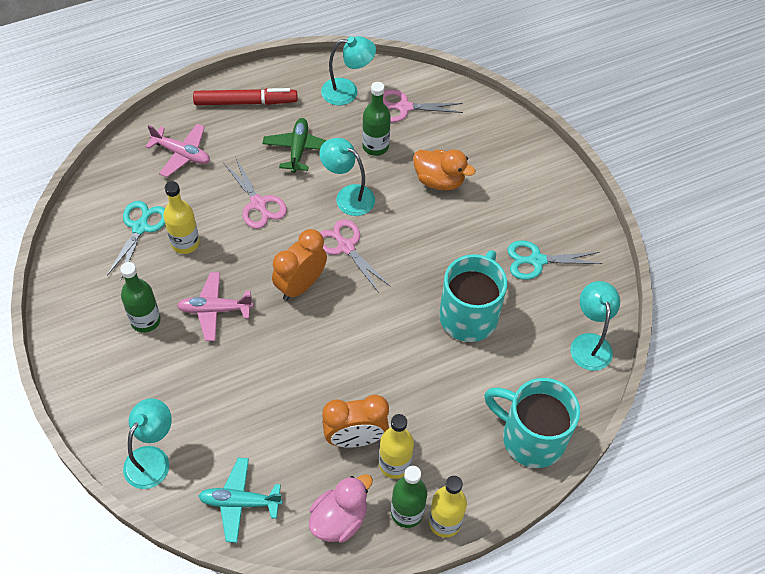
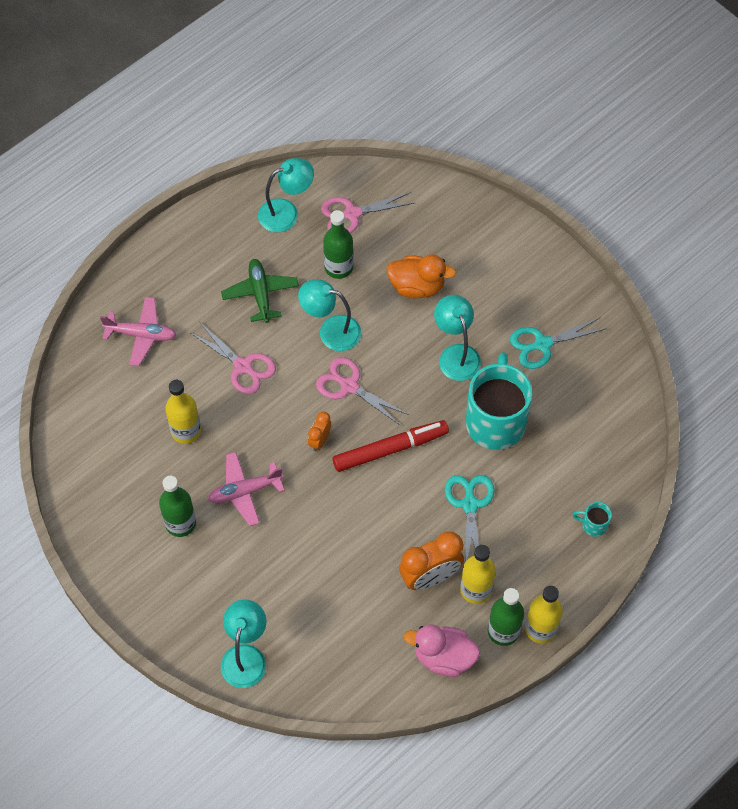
camera: 15 degrees left, 5 degrees up
(140, 227) = (133, 428): turquoise scissors -> turquoise scissors (470, 505)
(240, 502) = (345, 670): turquoise plane -> none
(245, 102) = (184, 256): red marker -> red marker (390, 449)
(301, 285) = (320, 440): orange clock -> orange clock, size x0.53
(339, 519) = (443, 657): pink duck -> pink duck turned 105 degrees counterclockwise
(530, 437) = (593, 525): turquoise mug -> turquoise mug, size x0.41
(589, 343) = (619, 415): turquoise lamp -> turquoise lamp (456, 354)

